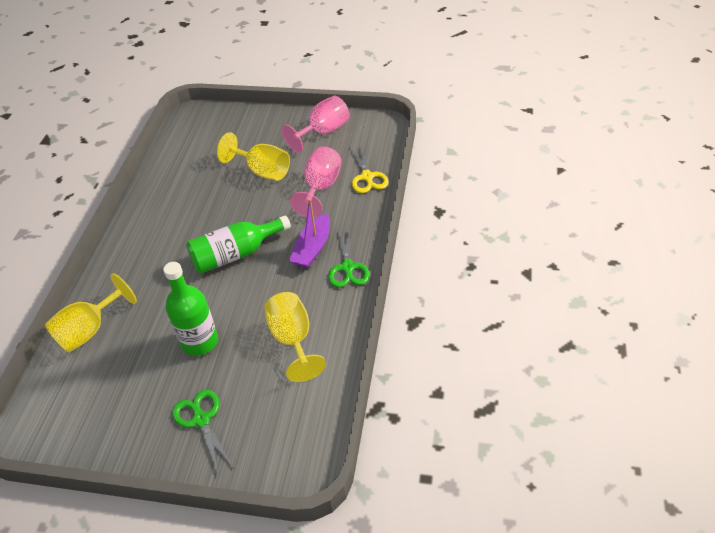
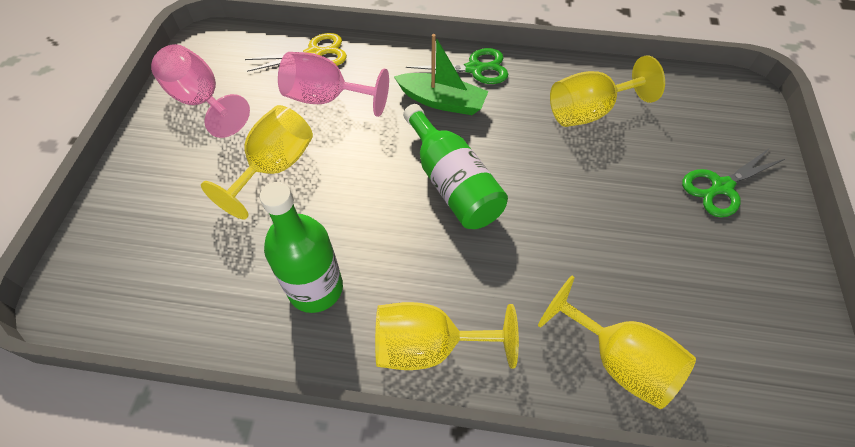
camera: 95 degrees left, 10 degrees up
(126, 245) = (428, 346): none -> yellow goblet
(200, 342) = (610, 205): green bottle -> green bottle (315, 288)
(313, 248) = (442, 101): purple boat -> green boat

